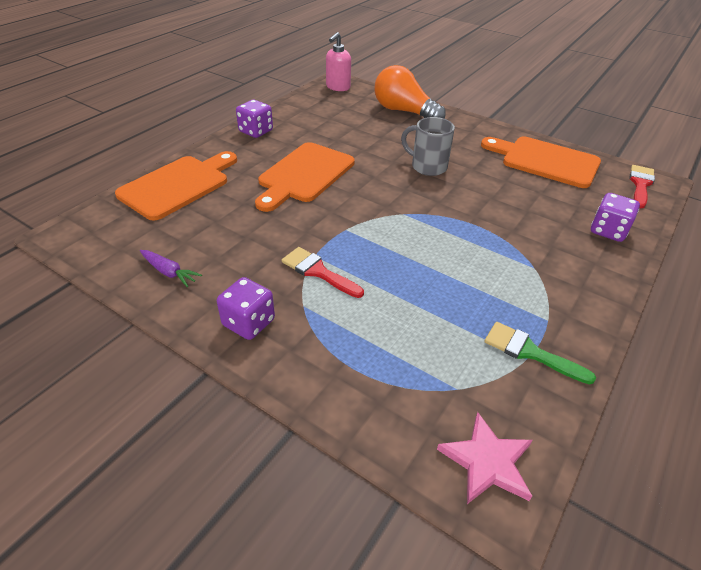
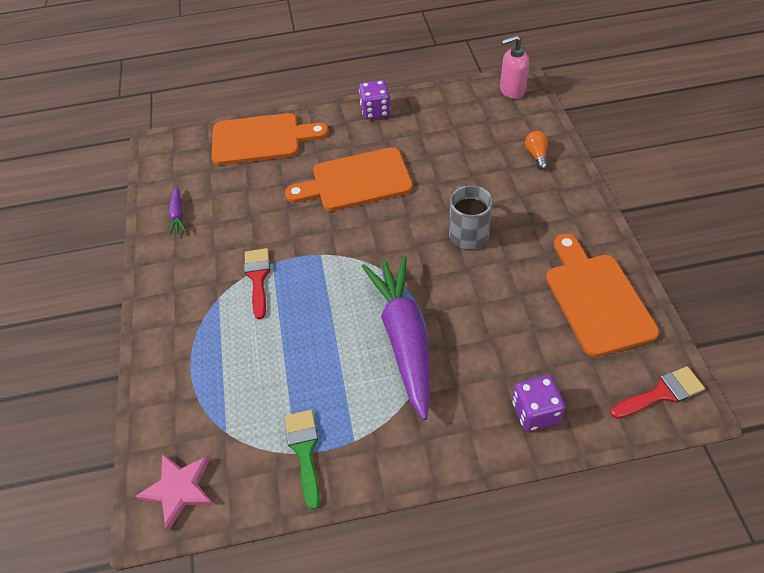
camera: 50 degrees right, 10 degrees up
(249, 322) = (176, 287): purple dice -> none
(404, 111) = (536, 155): orange light bulb -> orange light bulb, size x0.45
(481, 242) = (404, 338): none -> purple carrot

